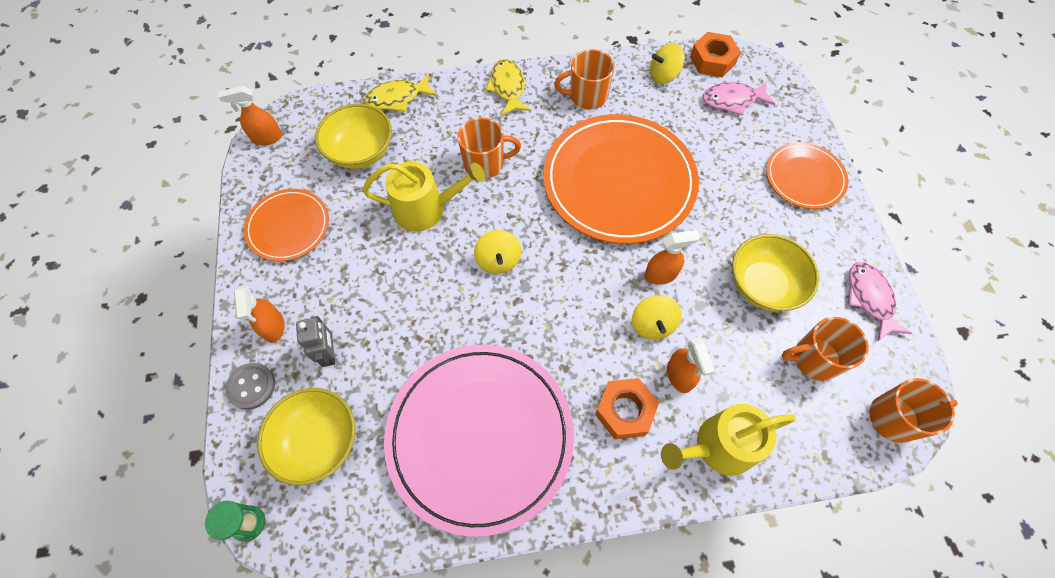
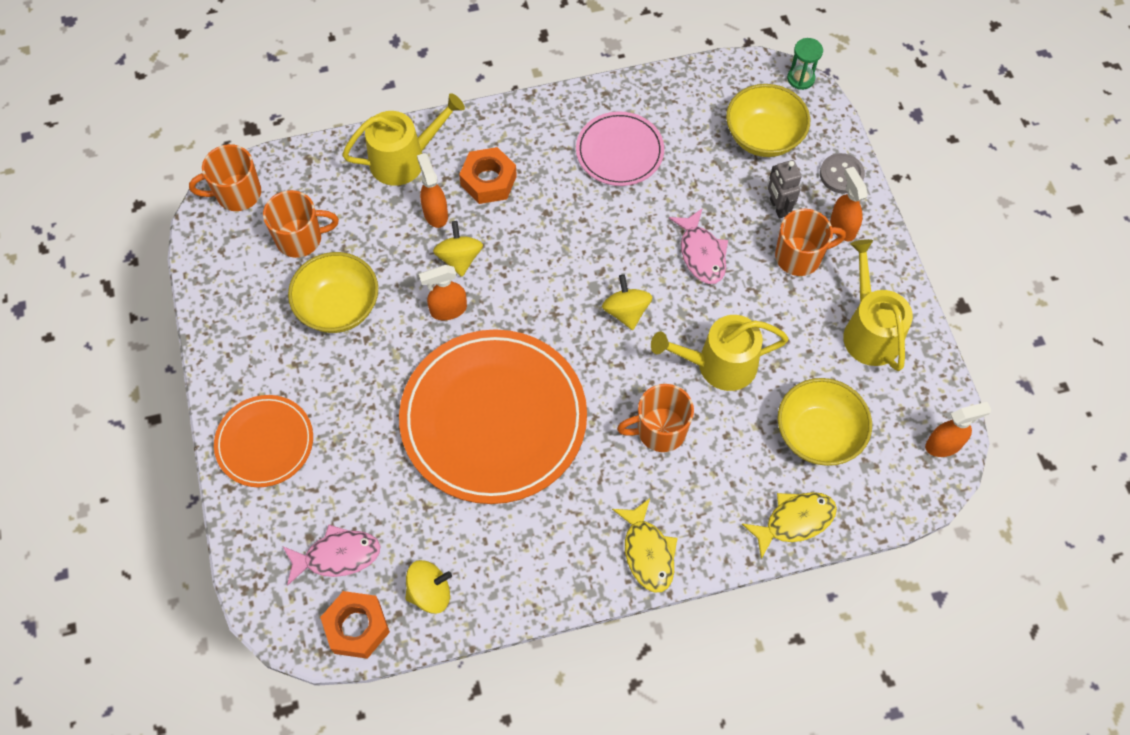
camera: 175 degrees right, 0 degrees up
(288, 227) = (869, 331): orange plate -> yellow watering can
(480, 436) = (619, 151): pink plate -> pink plate, size x0.52
(587, 96) = (537, 546): orange mug -> orange mug (799, 256)
(870, 298) = (227, 302): pink fish -> pink fish (701, 253)

